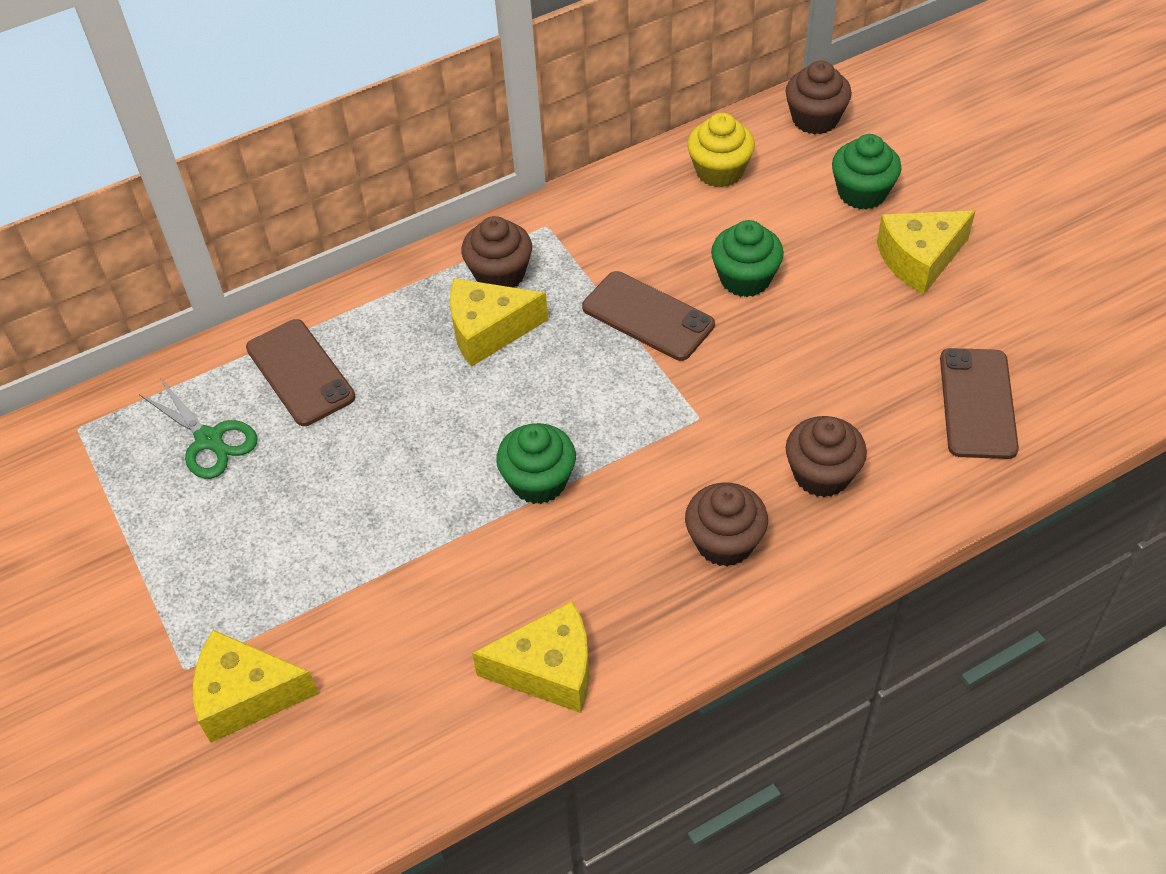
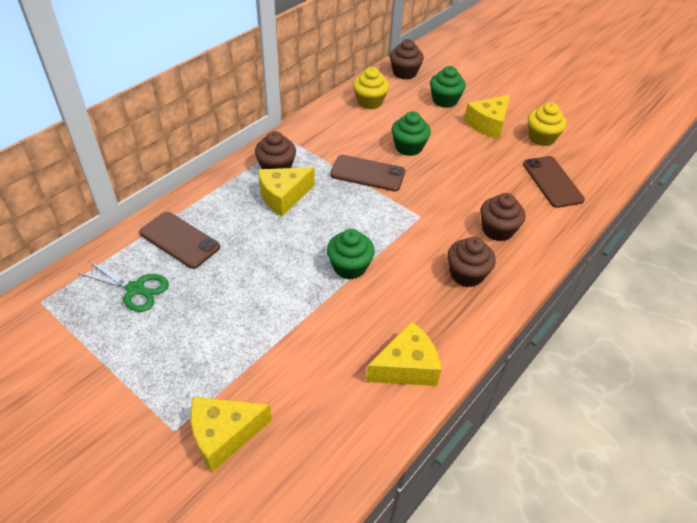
camera: 25 degrees left, 5 degrees down
(1009, 308) = (541, 138): none -> yellow cupcake

